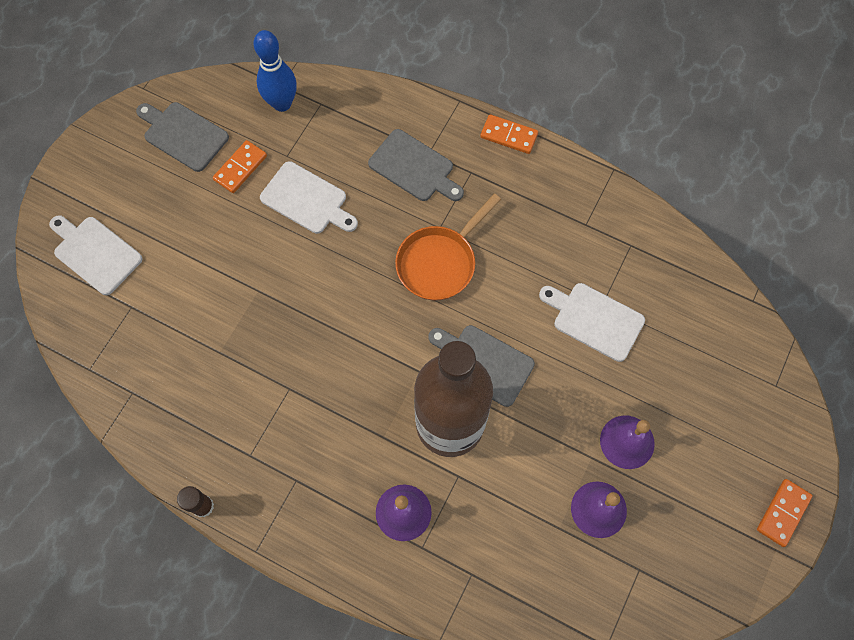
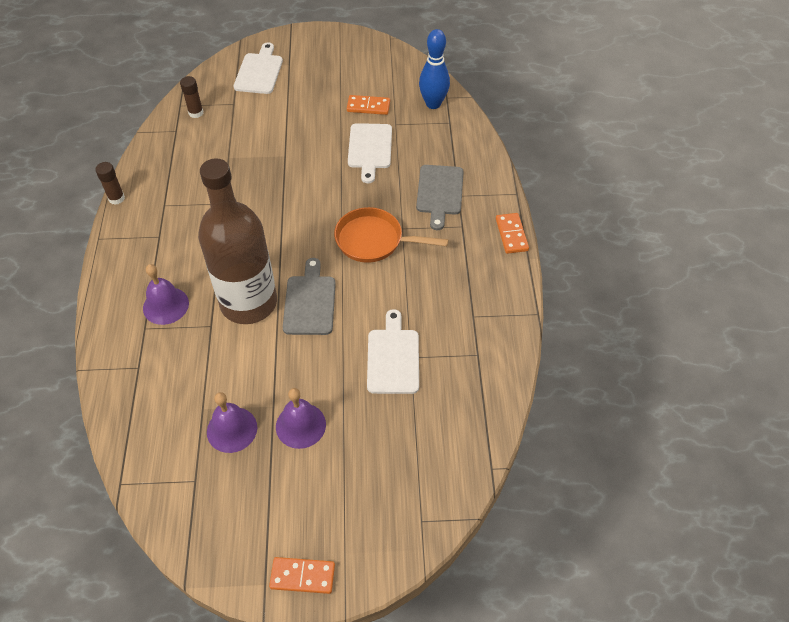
camera: 60 degrees right, 15 degrees down
(117, 356) = (196, 113): none -> brown glue stick
(183, 135) = (371, 70): grey cutting board -> none

